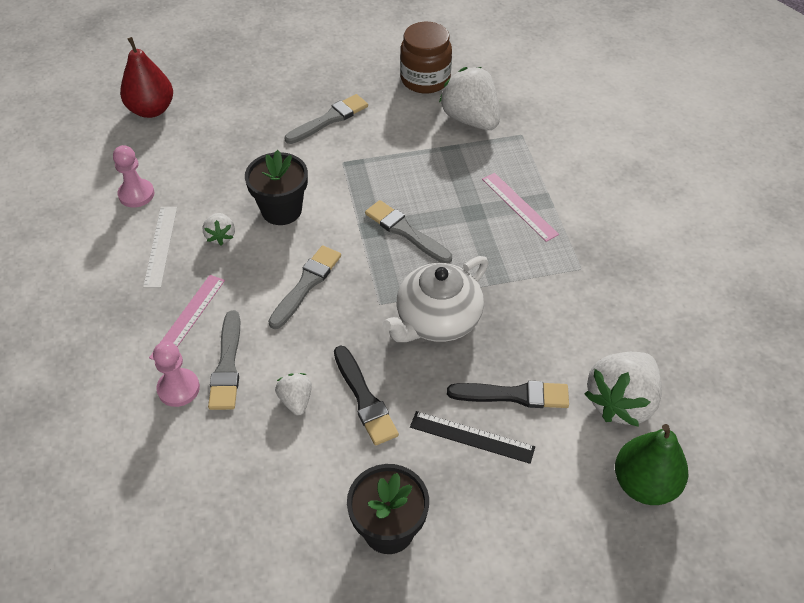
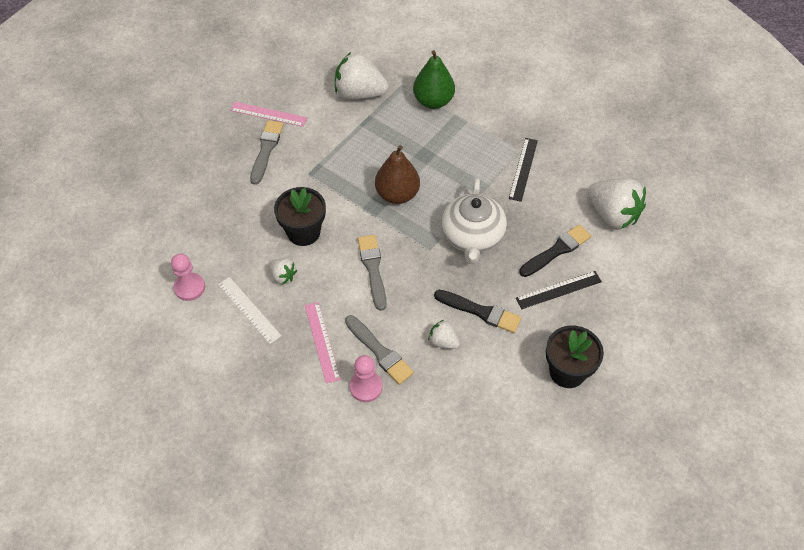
camera: 40 degrees left, 5 degrees up
(151, 110) = (127, 221): red pear -> none
(405, 231) = (397, 194): grey brush -> brown pear
(425, 79) = (301, 82): brown jar -> none
(519, 206) = (447, 134): pink ruler -> pink ruler (268, 114)
(565, 289) = (523, 169): none -> black ruler
(621, 402) = (613, 214): white strawberry -> white strawberry turned 45 degrees counterclockwise
(644, 484) = (664, 251): green pear -> green pear (433, 101)

